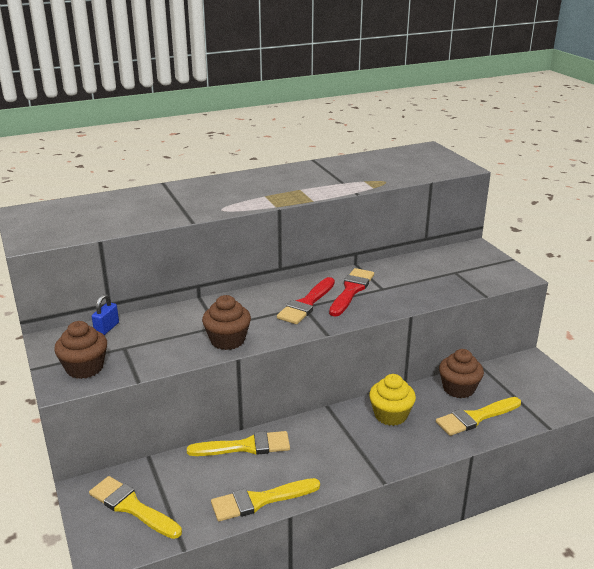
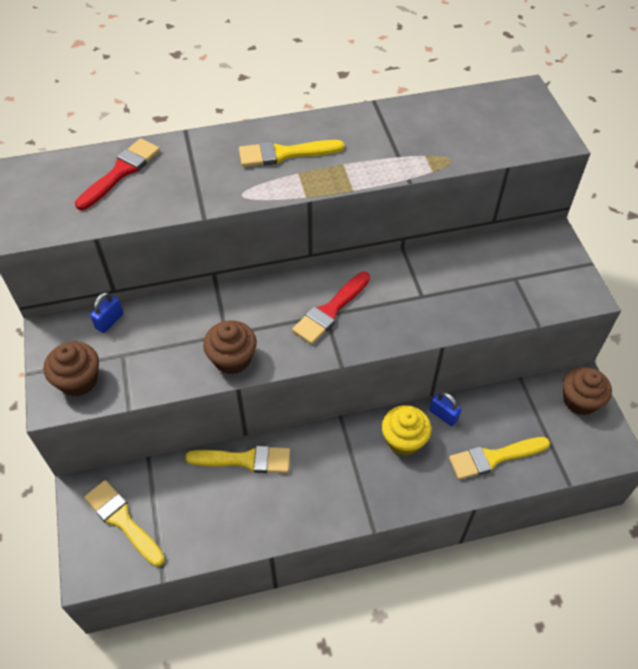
camera: 10 degrees right, 25 degrees up
(260, 500) = (246, 533): yellow brush -> yellow brush (285, 154)
(351, 290) = (386, 295): red brush -> red brush (121, 172)
(420, 394) = (443, 415): none -> blue padlock
(458, 388) = (487, 413): brown cupcake -> brown cupcake (580, 401)

